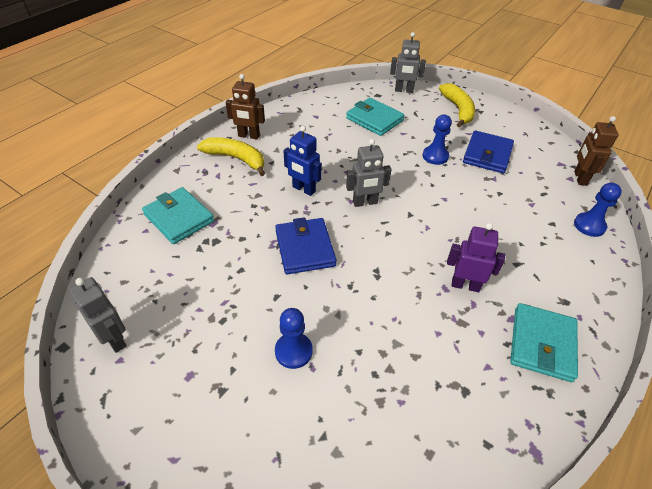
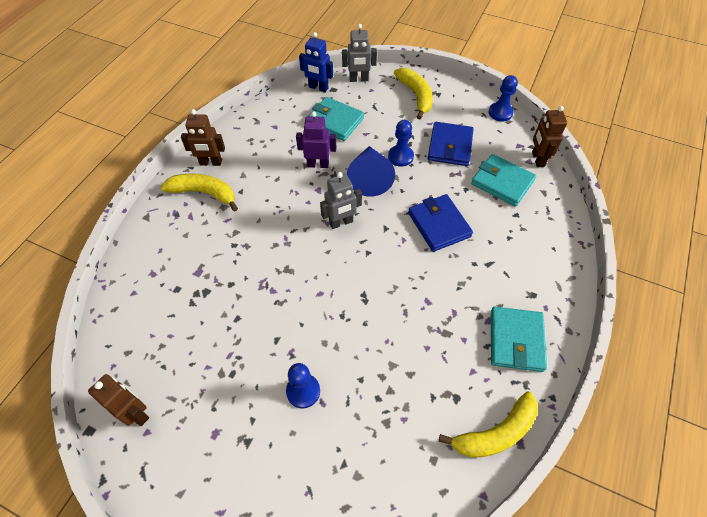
camera: 10 degrees left, 10 degrees up
(115, 339) = (136, 413): grey robot -> brown robot
(179, 218) = (163, 273): turquoise wallet -> turquoise wallet (502, 182)
(303, 189) = (279, 218): blue robot -> blue robot (318, 88)
(305, 248) = (293, 284): blue wallet -> blue wallet (439, 225)
(401, 169) = (369, 177): none -> blue cone
(465, 285) = (445, 295): purple robot -> purple robot (318, 164)
(508, 438) = (495, 433): none -> yellow banana
(589, 225) = (549, 211): blue pawn -> blue pawn (500, 113)

